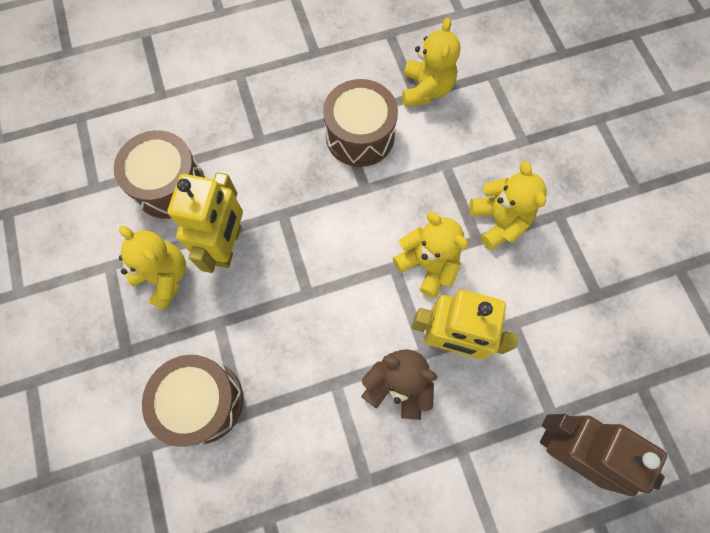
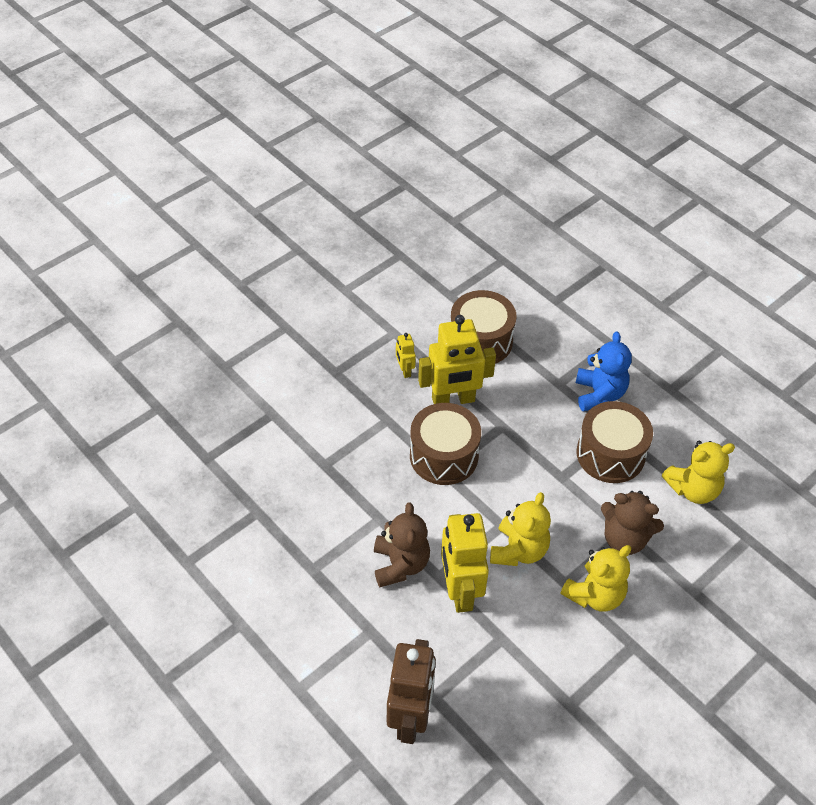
camera: 65 degrees right, 20 degrees down
(165, 277) = (404, 370): yellow teddy bear -> yellow robot
(202, 401) = (322, 435): brown drum -> brown drum (444, 456)
(290, 112) = (599, 394): none -> blue teddy bear
(452, 168) = (624, 539): none -> brown teddy bear

